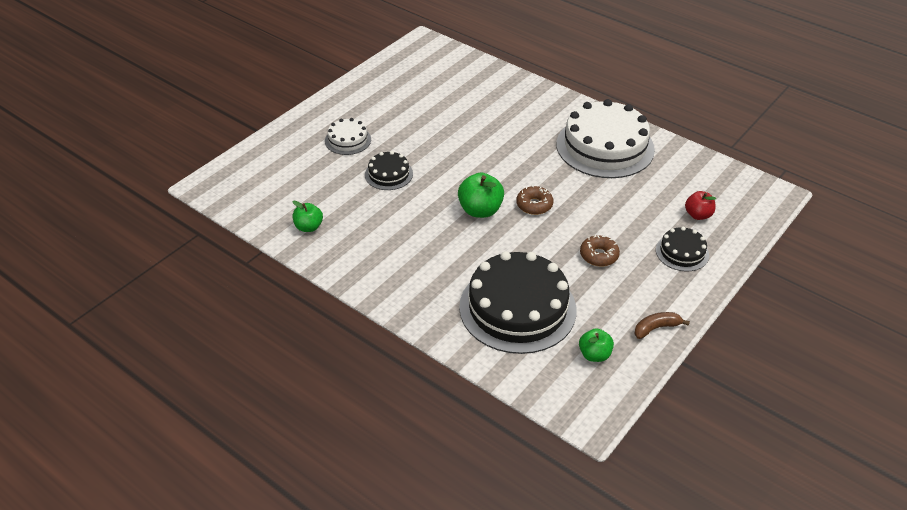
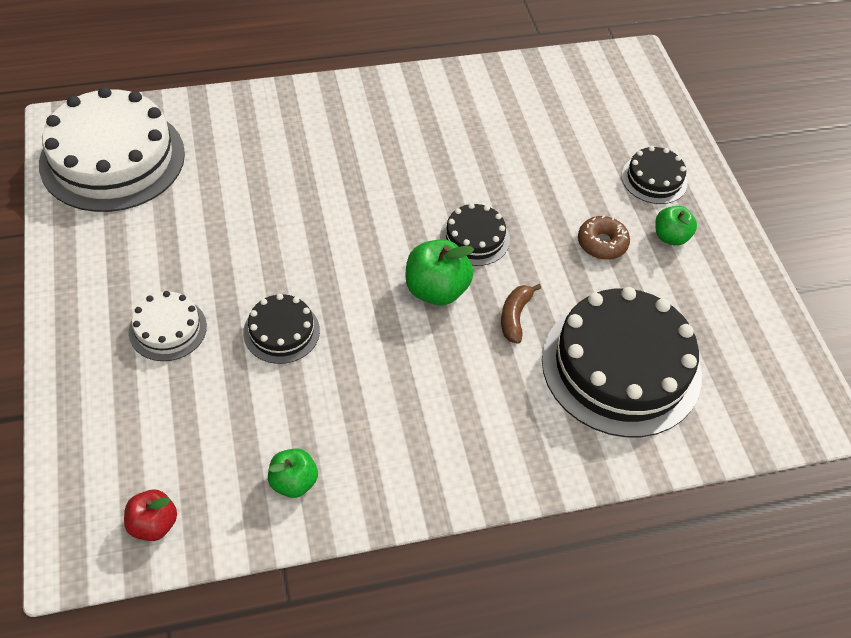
camera: 55 degrees left, 10 degrees up
(534, 205) = (474, 238): brown donut -> black cake
(594, 355) = (739, 350): green apple -> green apple (670, 237)
(605, 146) = (442, 116): white cake -> white cake (112, 158)
(656, 328) = (740, 275): brown banana -> brown banana (515, 317)
(698, 215) = (613, 128): red apple -> red apple (153, 524)

